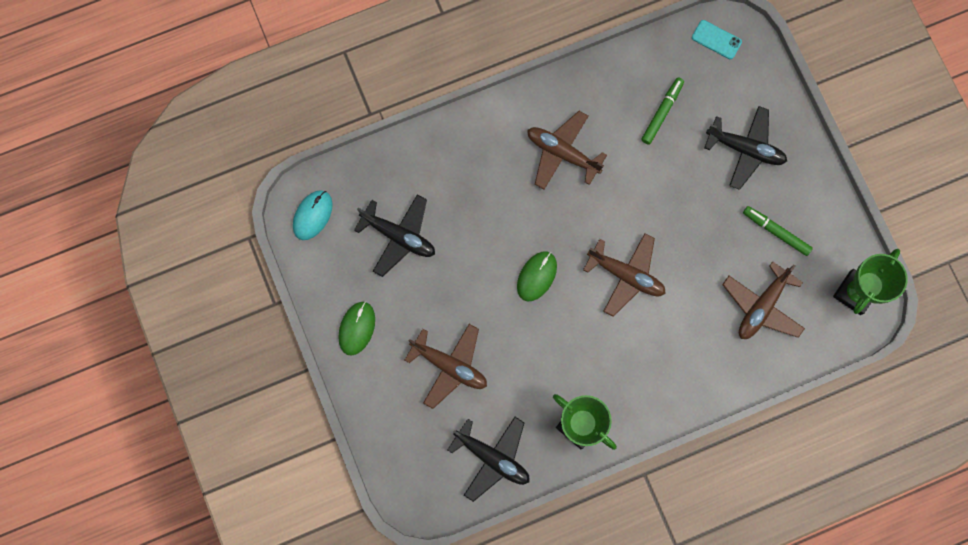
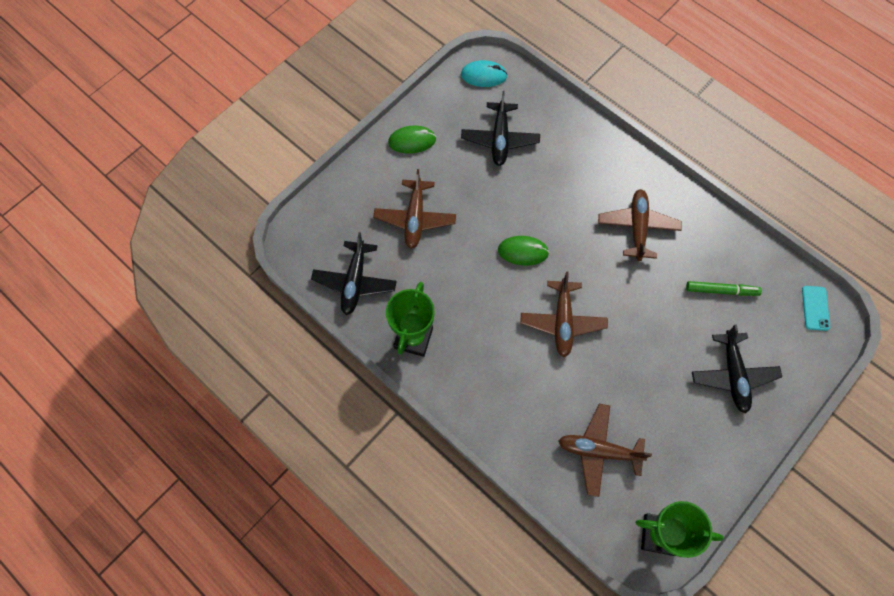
camera: 65 degrees right, 10 degrees down
(776, 232) = (674, 435): green marker -> none

